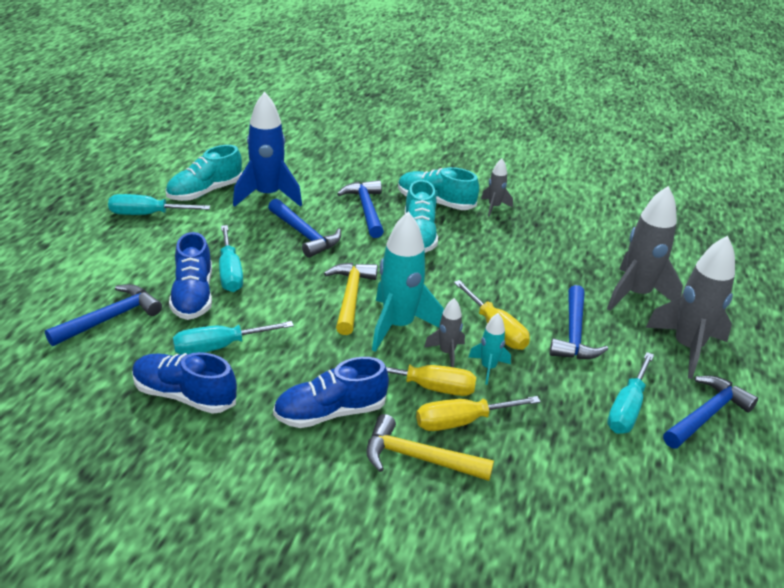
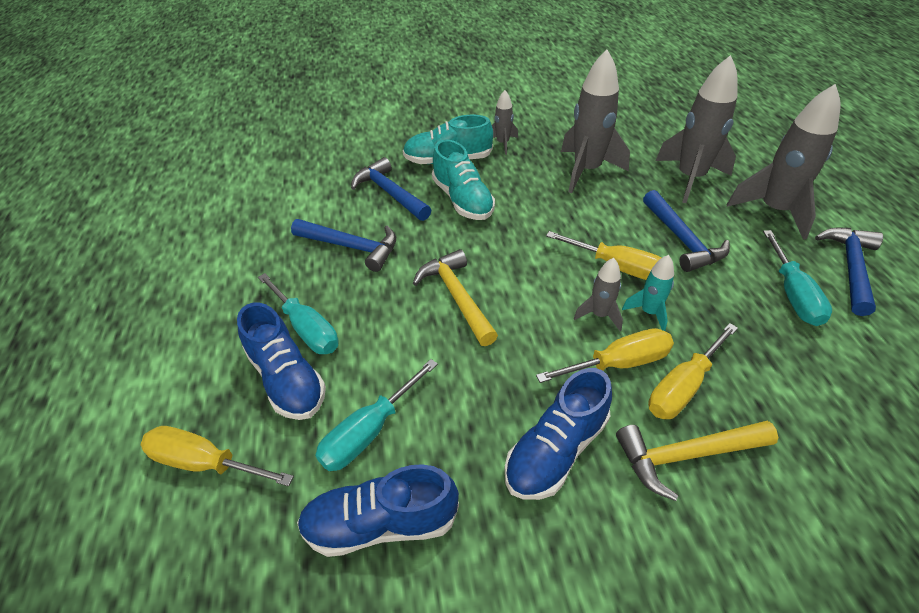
camera: 25 degrees left, 10 degrees up
(110, 318) = (205, 463): blue hammer -> yellow screwdriver
(147, 214) = (153, 299): turquoise screwdriver -> none
(205, 192) = (202, 242): turquoise shoe -> none
(267, 195) = (276, 219): blue rocket -> none
(398, 326) = (530, 307): turquoise rocket -> none
(546, 254) = (586, 171): none -> grey rocket

